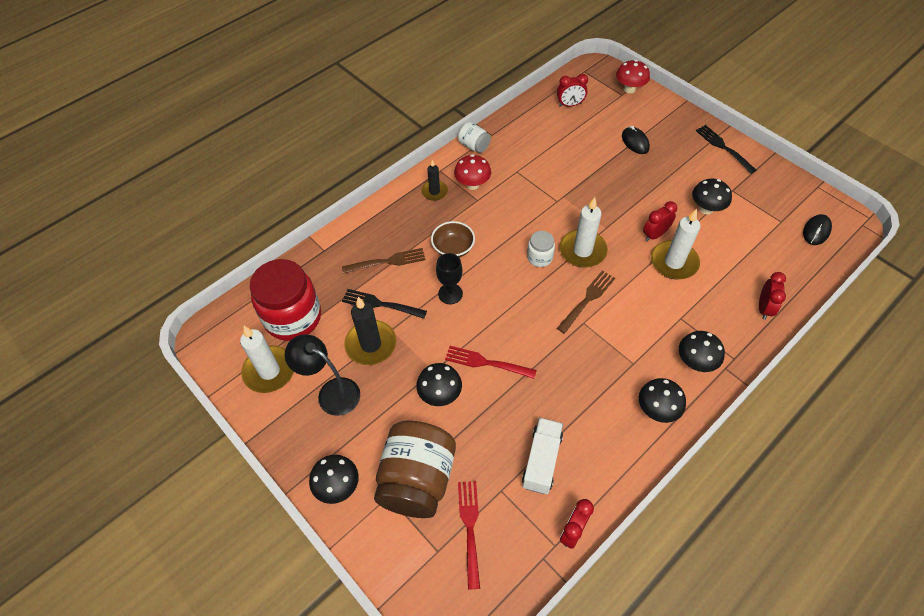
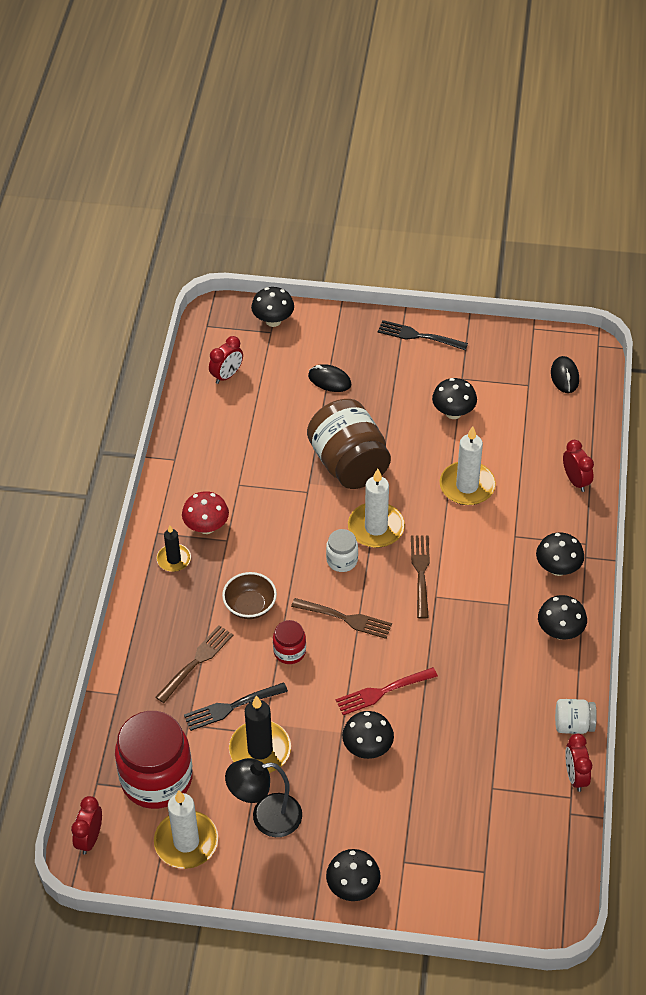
camera: 40 degrees left, 5 degrees down
(417, 480) = (415, 831): brown jar -> brown jar (349, 463)
(450, 294) = (289, 651): black goblet -> red jar
(470, 529) = (494, 835): red fork -> none
(474, 146) = (168, 483): white jar -> white jar (573, 725)
(506, 296) = (344, 618): none -> brown fork
(541, 461) = (503, 740): white truck -> none
(629, 89) = (273, 321): red mushroom -> black mushroom
(654, 235) = (428, 469): red clock -> red clock (90, 838)

